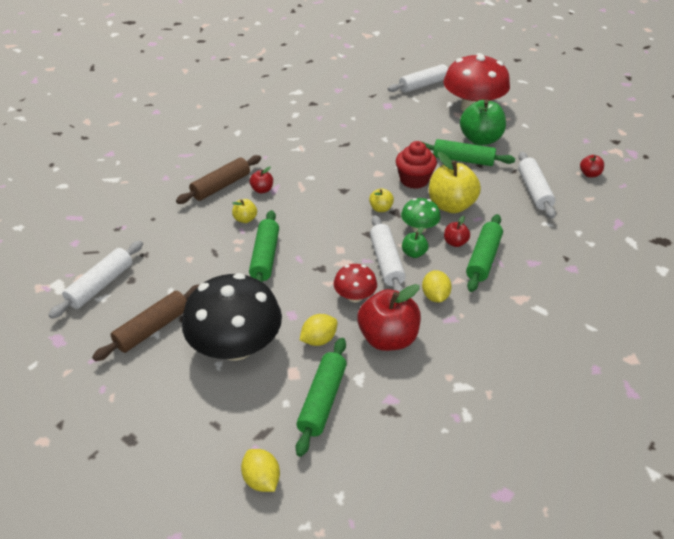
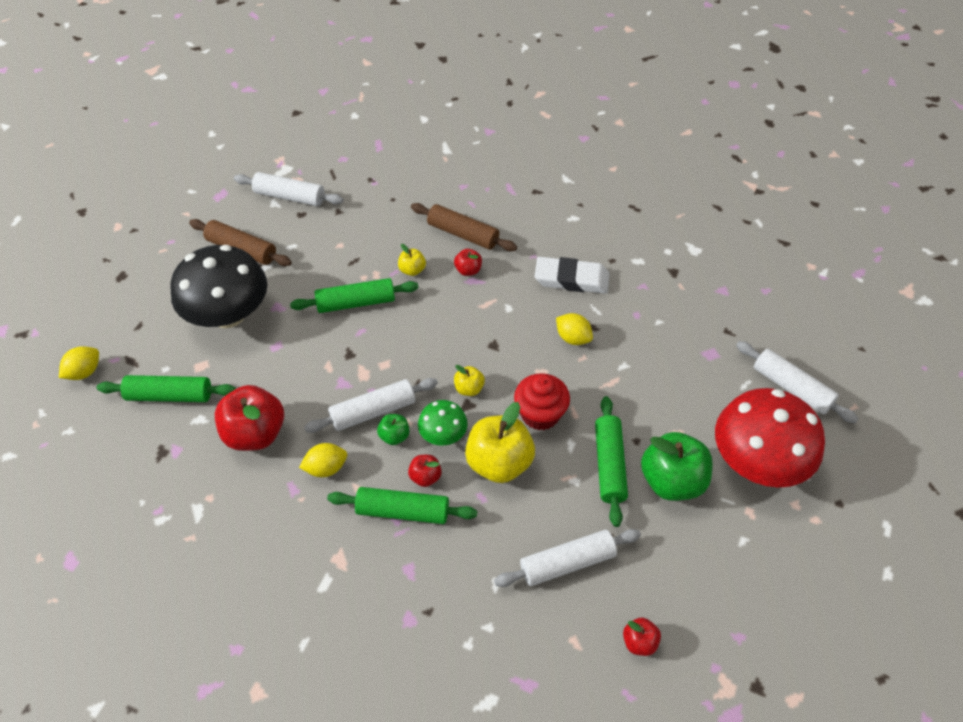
camera: 75 degrees right, 10 degrees up
(297, 144) = (571, 279): none -> white eraser
(319, 339) = (245, 375): yellow lemon -> yellow lemon (573, 338)
(355, 296) = (312, 393): red mushroom -> none

